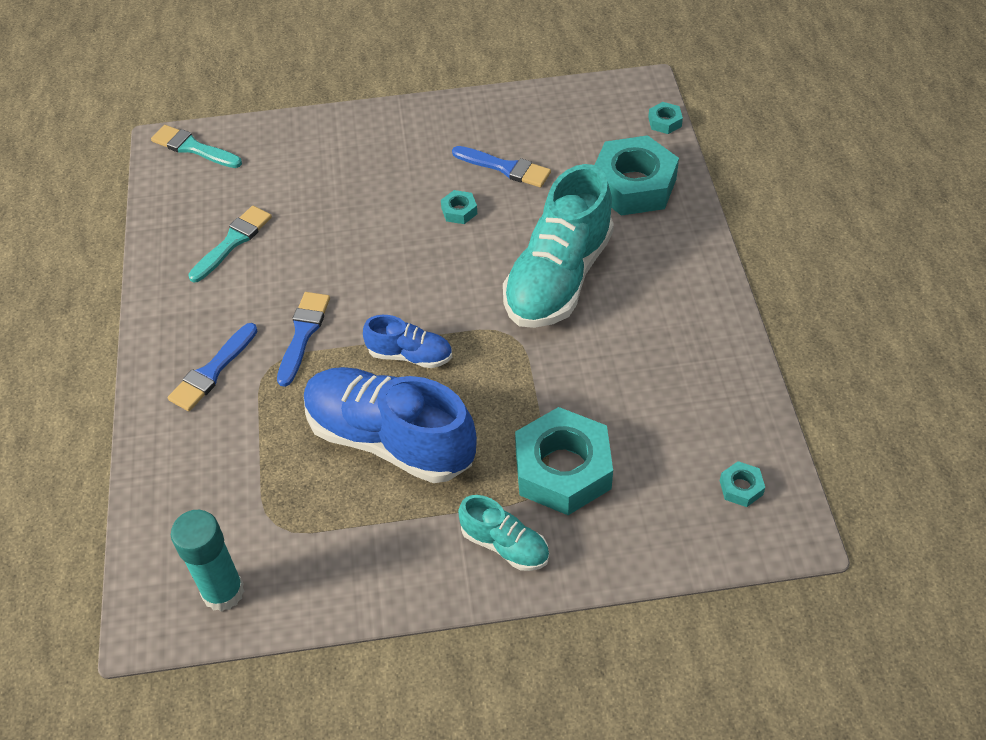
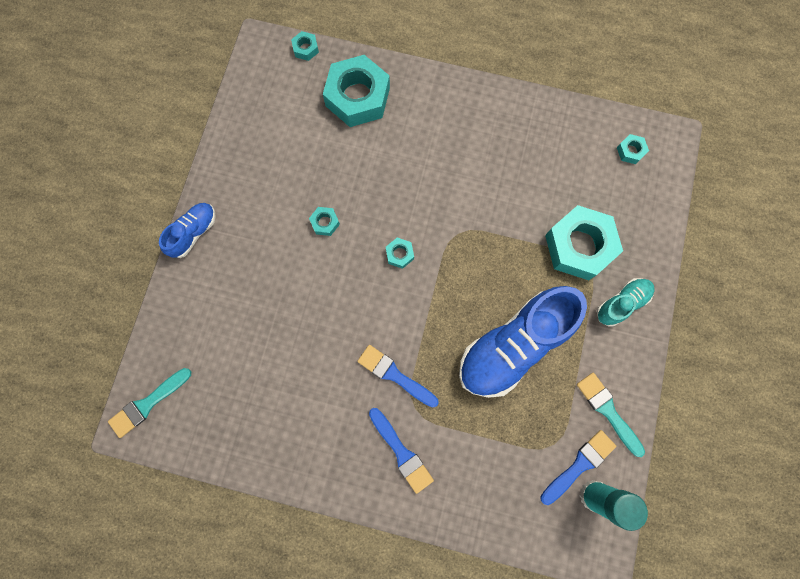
camera: 70 degrees left, 25 degrees up
(233, 242) = (275, 400): turquoise brush -> turquoise brush (608, 411)
(410, 355) = (447, 306): blue shoe -> blue shoe (193, 233)
(455, 289) = (399, 254): none -> turquoise nut
(505, 168) = (296, 173): blue brush -> blue brush (579, 465)
(558, 278) = (420, 182): turquoise shoe -> none

